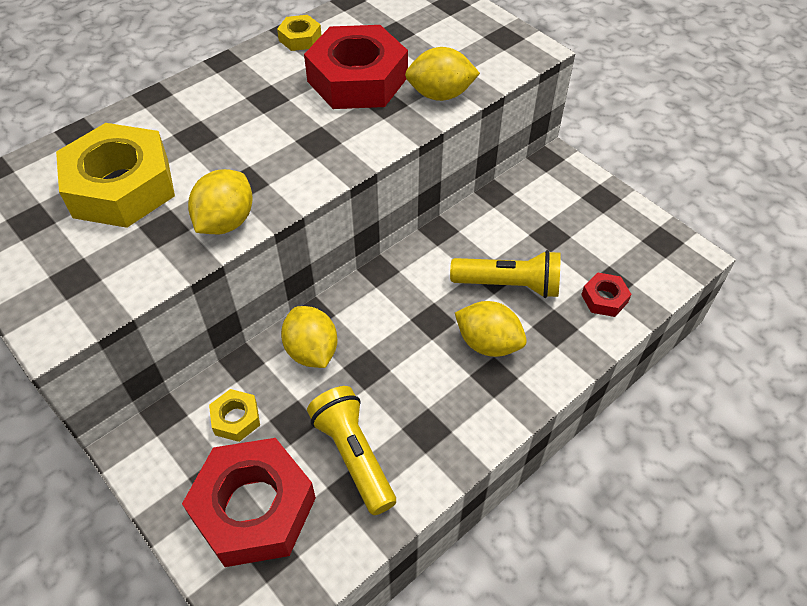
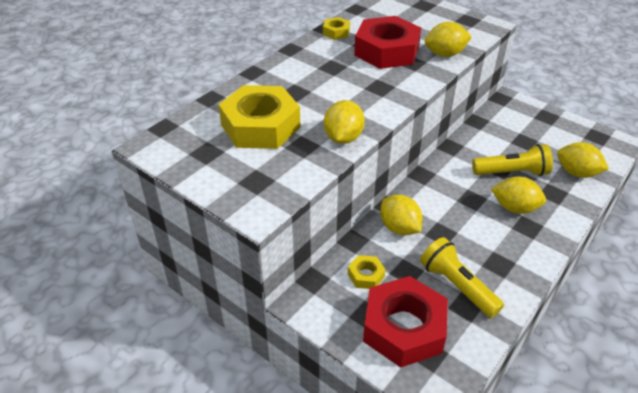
camera: 10 degrees left, 10 degrees down
(604, 298) = (576, 173): red nut -> yellow lemon

